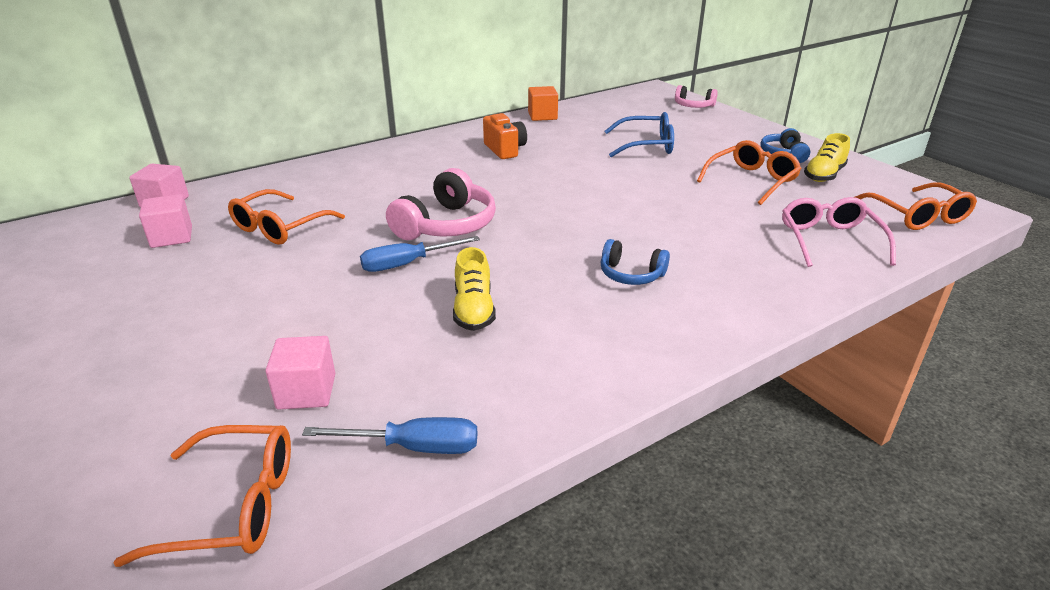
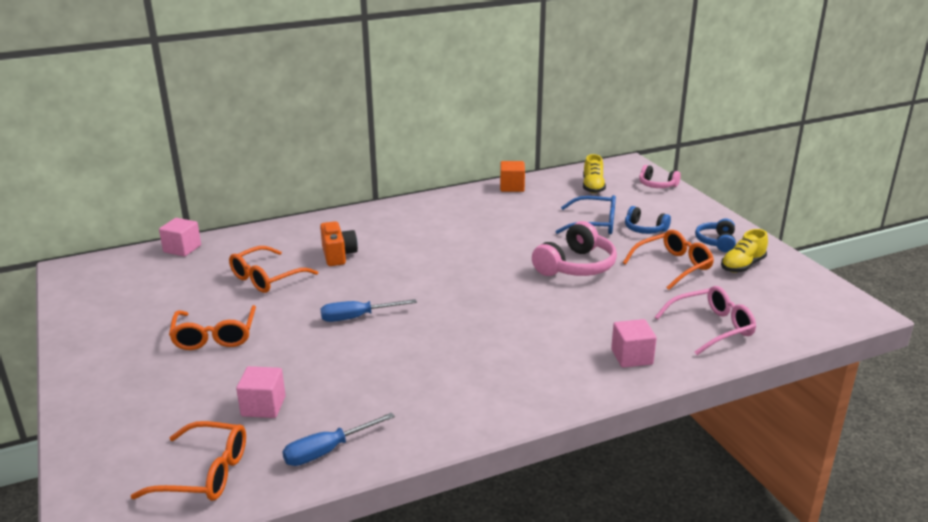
camera: 10 degrees right, 5 degrees down
(171, 237) = (185, 279): pink cube -> pink cube (632, 357)
(414, 447) = (327, 451): blue screwdriver -> blue screwdriver turned 135 degrees clockwise
(447, 225) = (397, 287): pink headphones -> pink headphones (576, 266)
(474, 310) = (397, 359): yellow shoe -> yellow shoe (593, 187)
(505, 150) = (467, 220): orange camera -> orange camera (338, 255)
(631, 274) = (530, 342): blue headphones -> blue headphones (644, 229)
(829, 240) = (711, 327): pink glasses -> pink glasses turned 60 degrees clockwise
(917, 216) = (805, 312): orange glasses -> orange glasses (215, 336)

